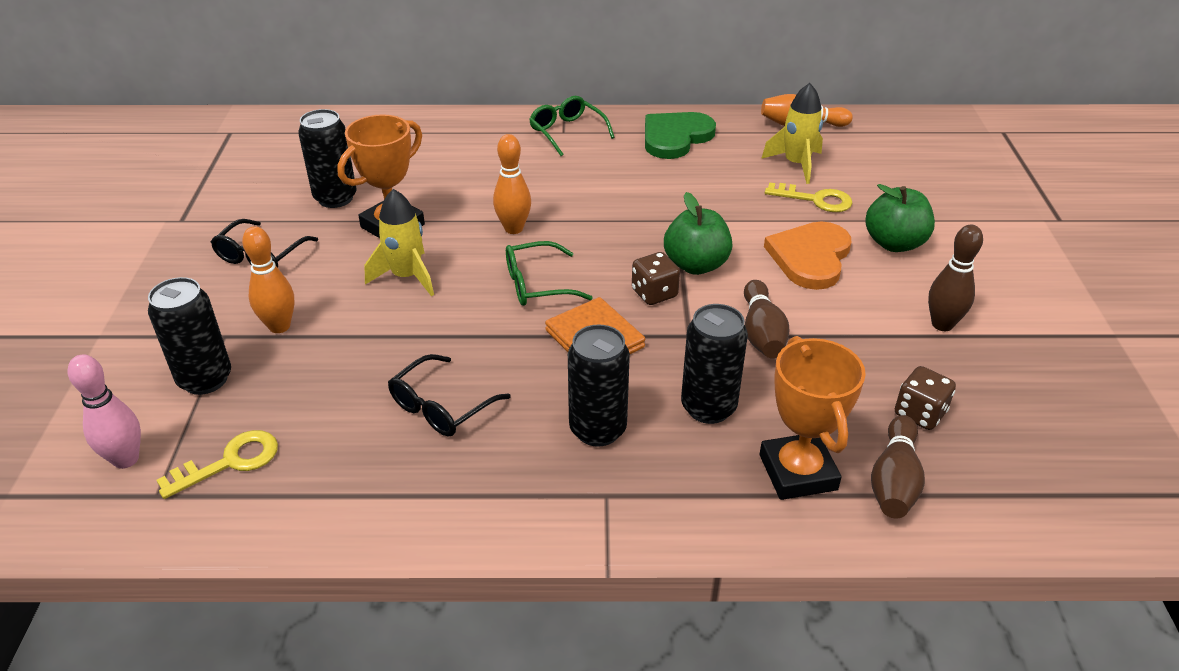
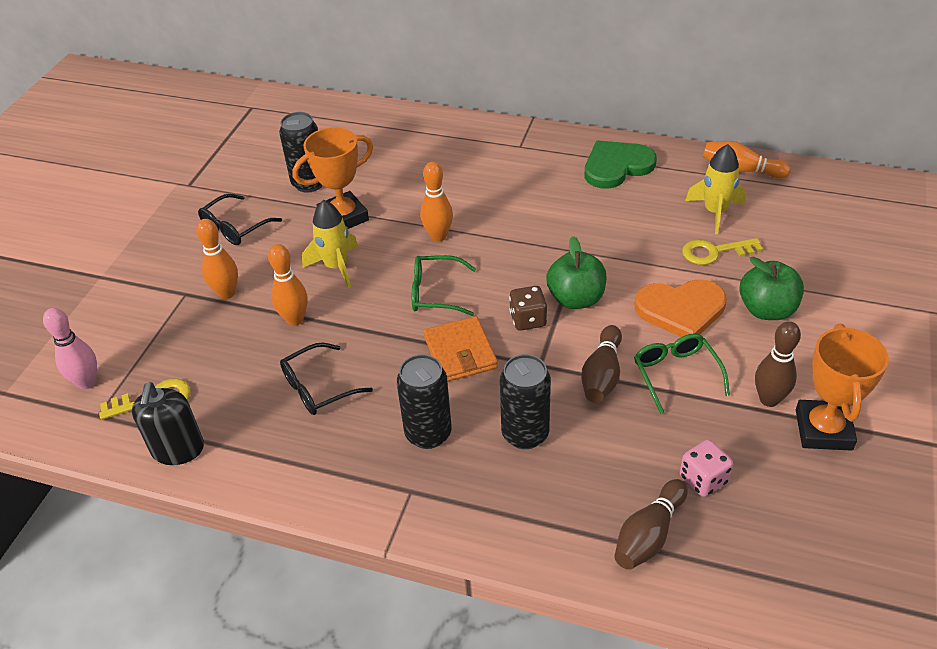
camera: 20 degrees right, 5 degrees up
(205, 379) = (160, 328): black can -> none
(286, 512) = (178, 449): none -> black soap dispenser
(379, 339) = (295, 319): none -> orange bowling pin
(567, 132) = (523, 147): green glasses -> green glasses (676, 374)
(798, 472) = (571, 508): orange trophy -> orange trophy (823, 430)
(810, 257) = (681, 310): orange heart -> orange heart turned 135 degrees counterclockwise
(815, 200) = (714, 252): yellow key -> yellow key turned 135 degrees clockwise
(919, 413) = (703, 479): brown dice -> pink dice

